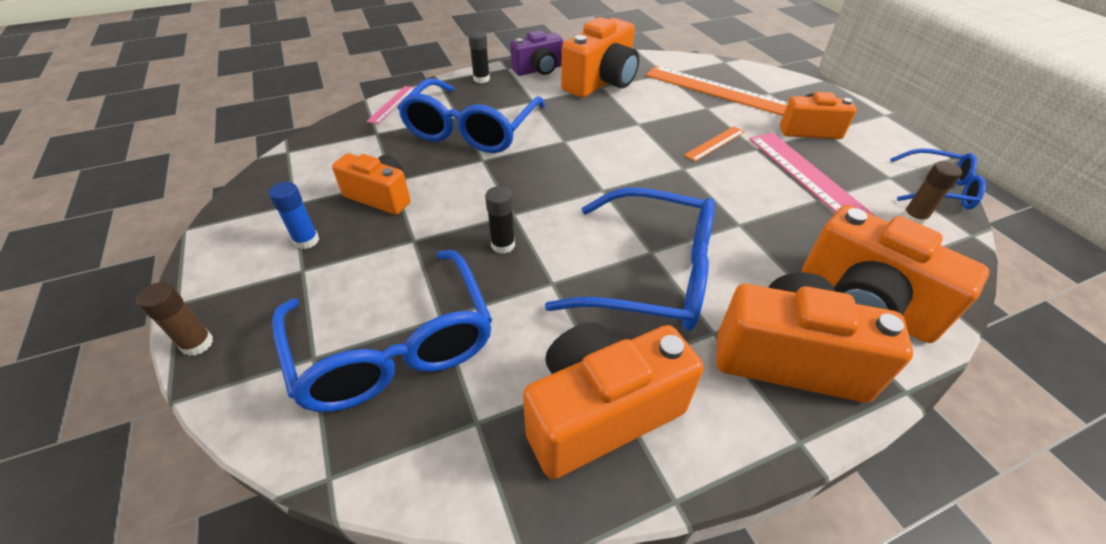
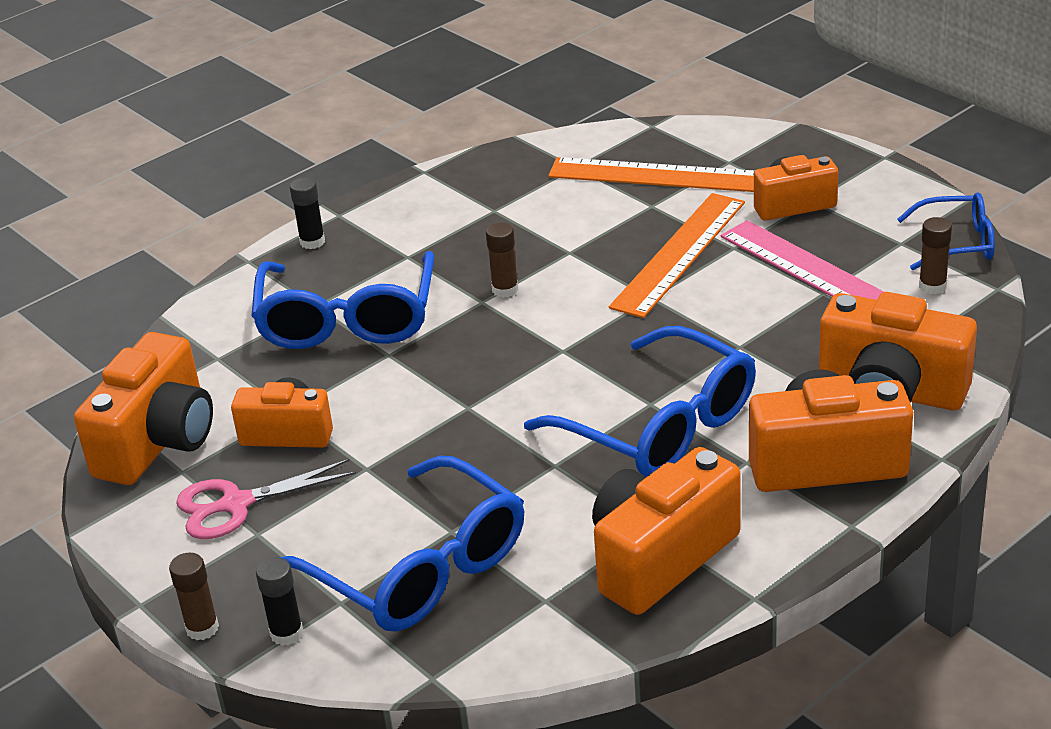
camera: 15 degrees left, 10 degrees down
(306, 241) = (236, 504): blue glue stick -> pink scissors
(392, 104) = (208, 313): pink ruler -> none
(503, 245) = (476, 443): black glue stick -> black glue stick (286, 633)
(538, 70) = (388, 206): purple camera -> none
(583, 137) = (505, 290): none -> brown glue stick
(601, 82) = (490, 203): orange camera -> orange camera (158, 442)
(652, 274) = (660, 426): blue glasses -> blue glasses turned 45 degrees clockwise
(714, 143) = (679, 254): orange ruler -> orange ruler, size x2.05

